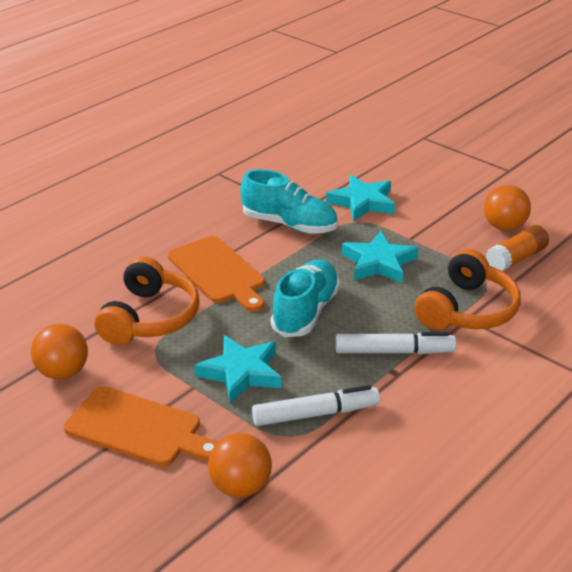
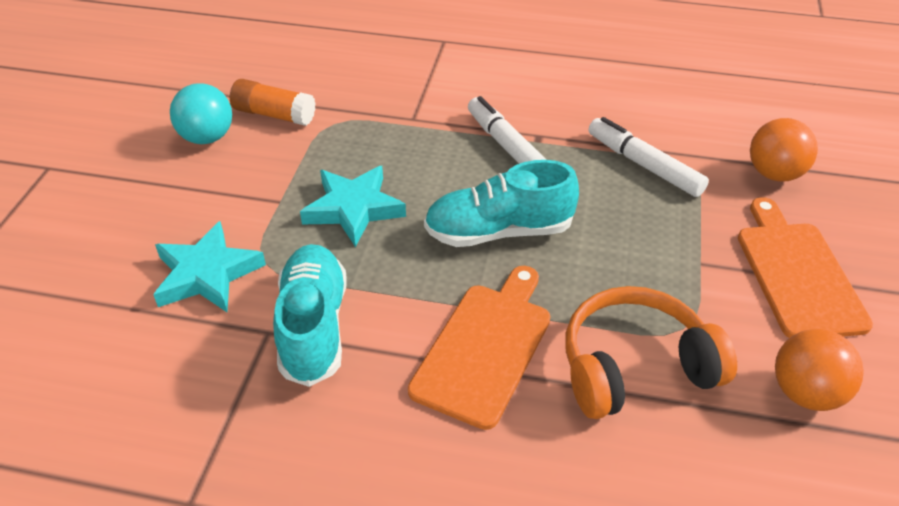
camera: 120 degrees left, 10 degrees up
(241, 373) = (643, 237): turquoise star -> none
(467, 310) = (398, 122): orange headphones -> none
(504, 227) = (207, 137): orange ball -> turquoise ball

